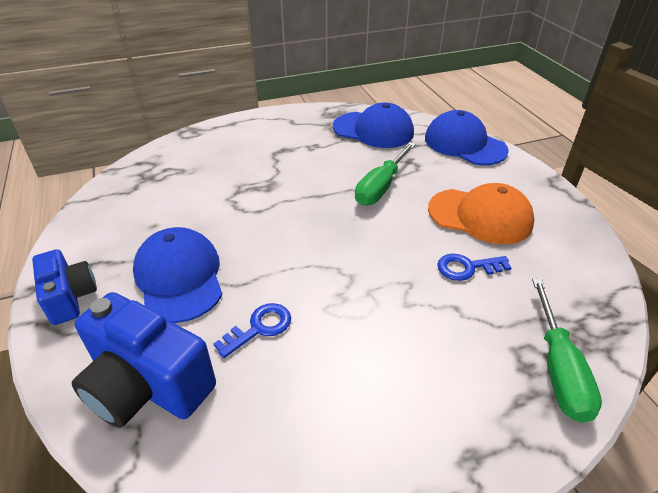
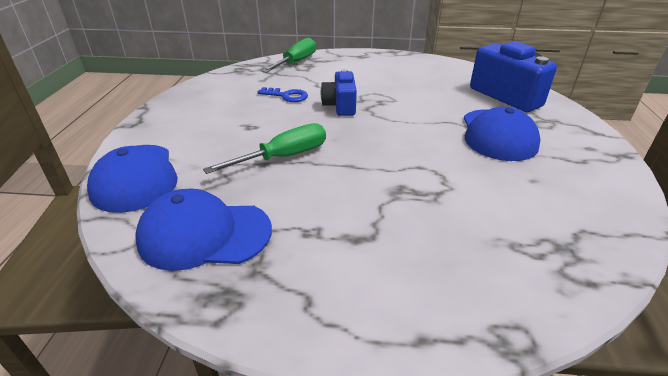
camera: 155 degrees left, 5 degrees down
(70, 297) = (587, 142): blue camera -> blue camera (340, 106)
(259, 328) = (440, 101): blue key -> none
(373, 130) = (204, 234): blue cap -> blue cap turned 45 degrees counterclockwise
(480, 216) = (234, 116): orange cap -> none

